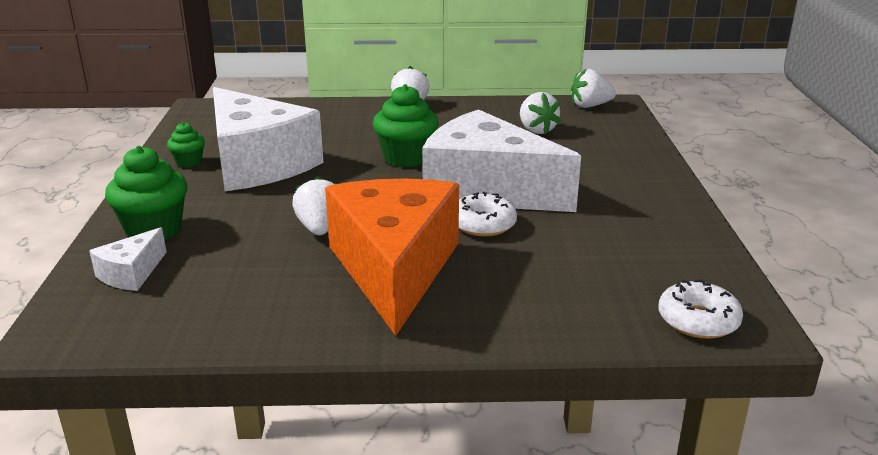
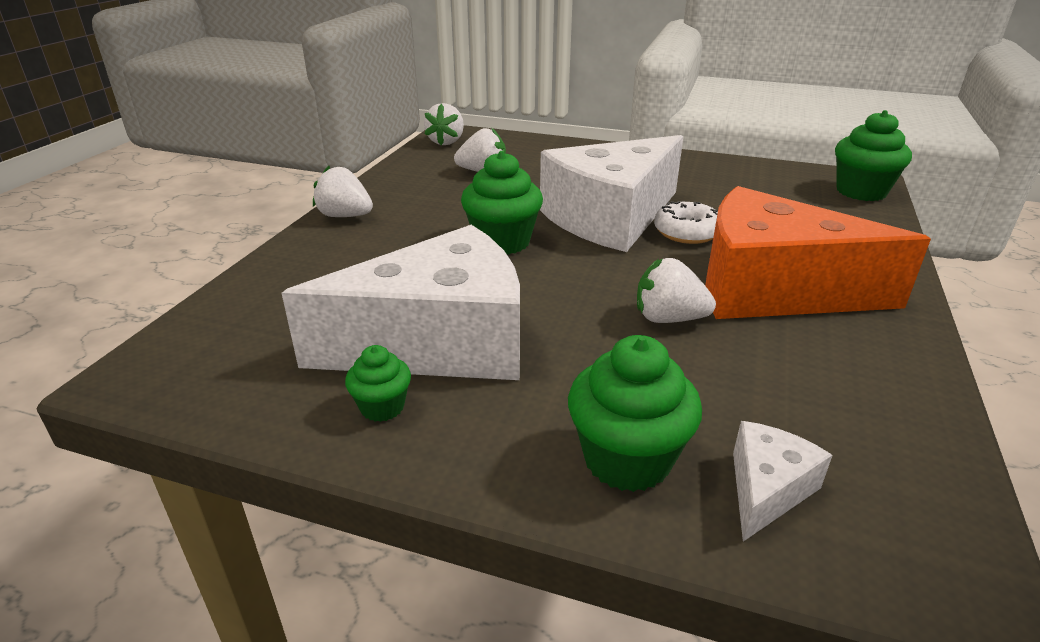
camera: 70 degrees left, 5 degrees up
(131, 273) = (766, 489): white cheese -> white cheese turned 105 degrees counterclockwise
(698, 320) = (861, 191): white donut -> green cupcake

